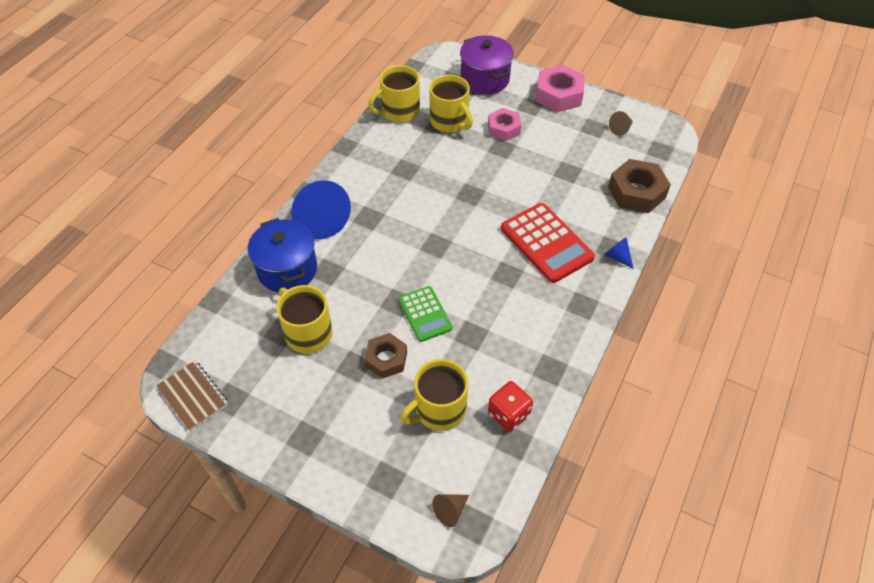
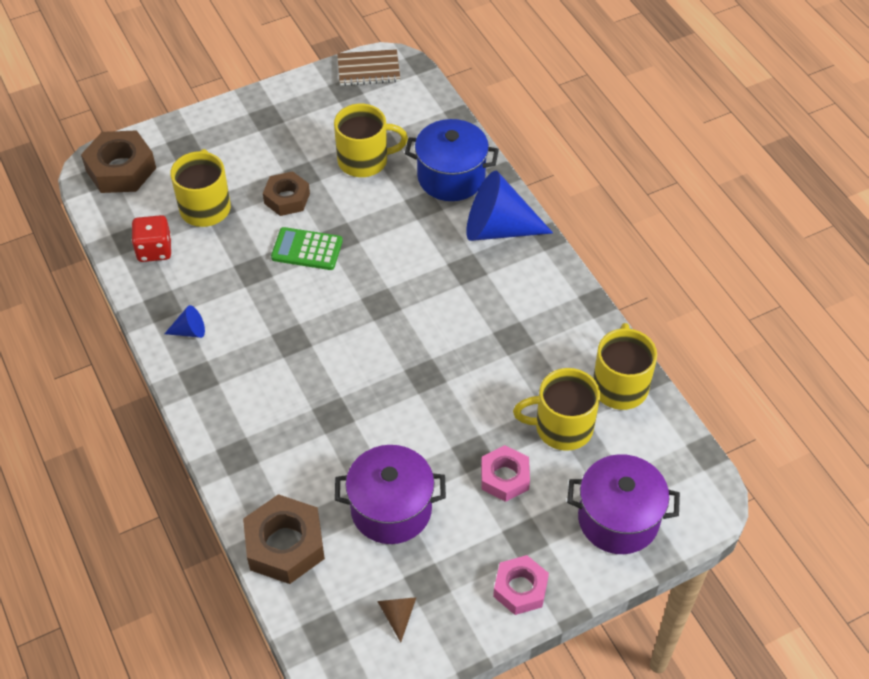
camera: 125 degrees right, 0 degrees up
(450, 511) = (121, 169): brown cone -> brown nut
(546, 243) = (297, 400): red calculator -> none
(559, 95) = (520, 588): pink nut -> pink nut, size x0.66
(569, 162) = (391, 509): none -> purple pot
(617, 257) = (221, 452): blue cone -> blue cone (189, 331)

